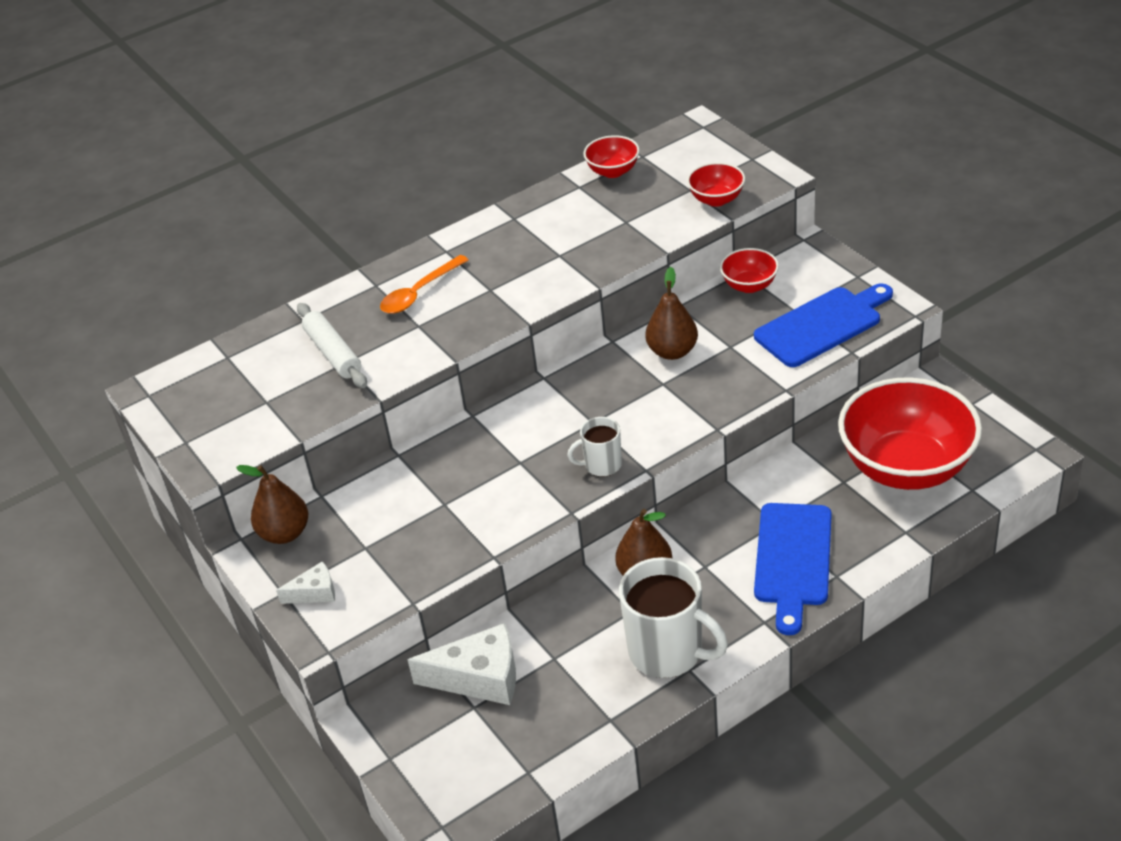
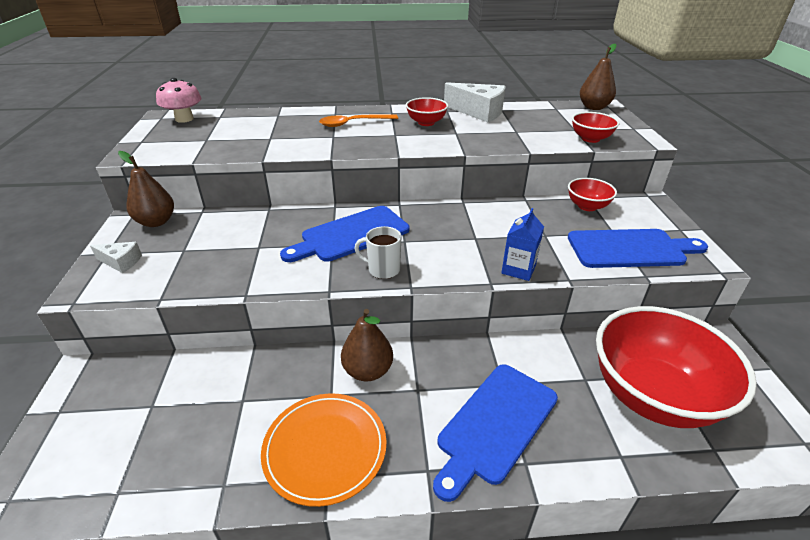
camera: 25 degrees right, 5 degrees down
(185, 382) = (184, 119): none -> pink mushroom
(333, 353) = (271, 132): white rolling pin -> none
(480, 678) = (181, 385): white cheese -> white cheese (479, 112)
(529, 442) = (351, 235): none -> blue cutting board
(613, 171) = (530, 109): red bowl -> red bowl (426, 123)
(668, 652) = (325, 449): white mug -> orange plate
(672, 351) = (499, 222): brown pear -> brown pear (594, 107)
(732, 401) = (518, 269): none -> blue carton

